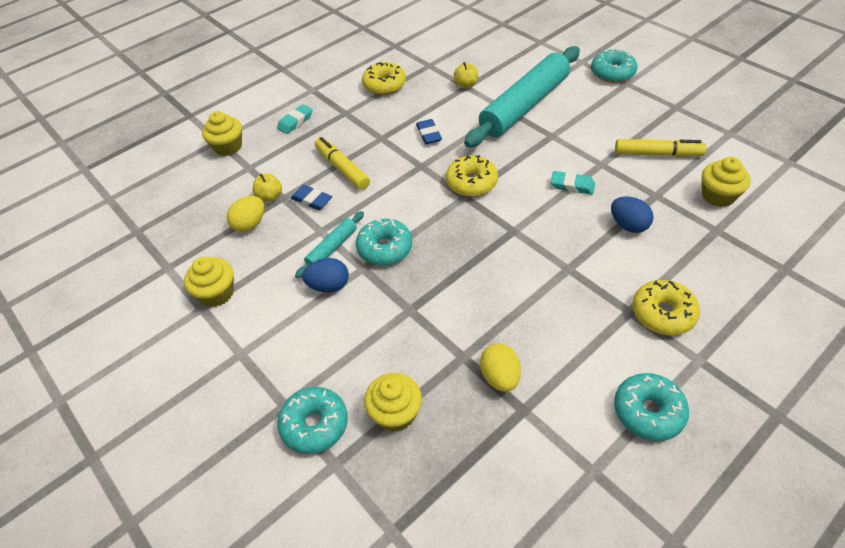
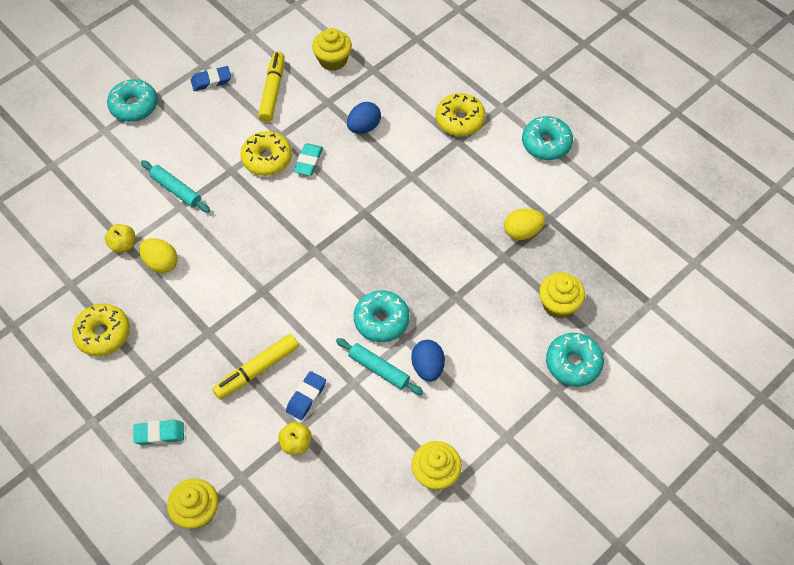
camera: 95 degrees left, 10 degrees up
(250, 224) = (339, 458): yellow egg -> yellow egg (161, 263)
(295, 122) = (159, 434): turquoise eraser -> turquoise eraser turned 45 degrees counterclockwise
(429, 134) = (210, 283): blue eraser -> blue eraser (211, 81)
(471, 183) = (295, 244): yellow donut -> yellow donut (267, 159)
(525, 106) = (176, 190): turquoise rolling pin -> turquoise rolling pin, size x0.44

